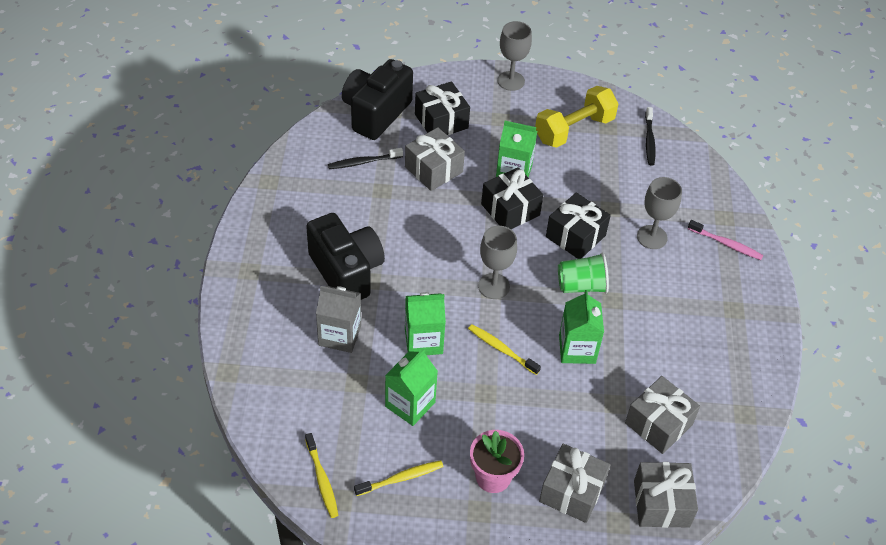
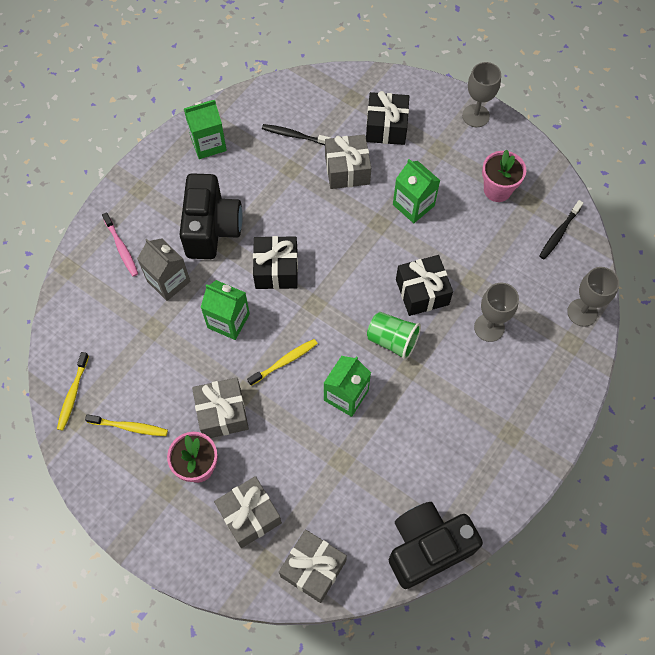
camera: 35 degrees right, 15 degrees up
(376, 113) = (336, 94): black camera -> black camera (427, 547)
(410, 404) = (179, 369): green carton -> green carton (208, 143)
(493, 286) = (319, 302): grey goblet -> grey goblet (582, 312)
(501, 349) = (284, 361): yellow toothbrush -> yellow toothbrush turned 75 degrees clockwise
(510, 209) = (384, 239): black gift -> black gift (276, 270)
(574, 130) = (497, 190): yellow dumbbell -> pink flower pot
(658, 424) = (364, 499): grey gift -> grey gift (222, 413)
(726, 244) = (552, 369): pink toothbrush -> pink toothbrush (121, 248)

